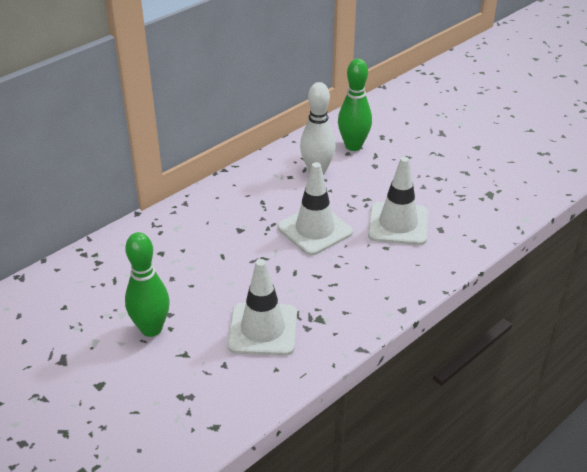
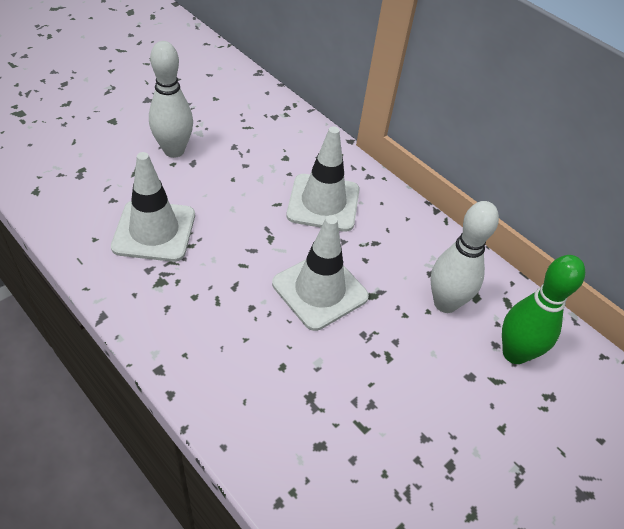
camera: 85 degrees right, 10 degrees up
(151, 329) = (174, 150): green bowling pin -> white bowling pin
(398, 224) = (331, 388): white traffic cone -> white traffic cone (323, 203)

